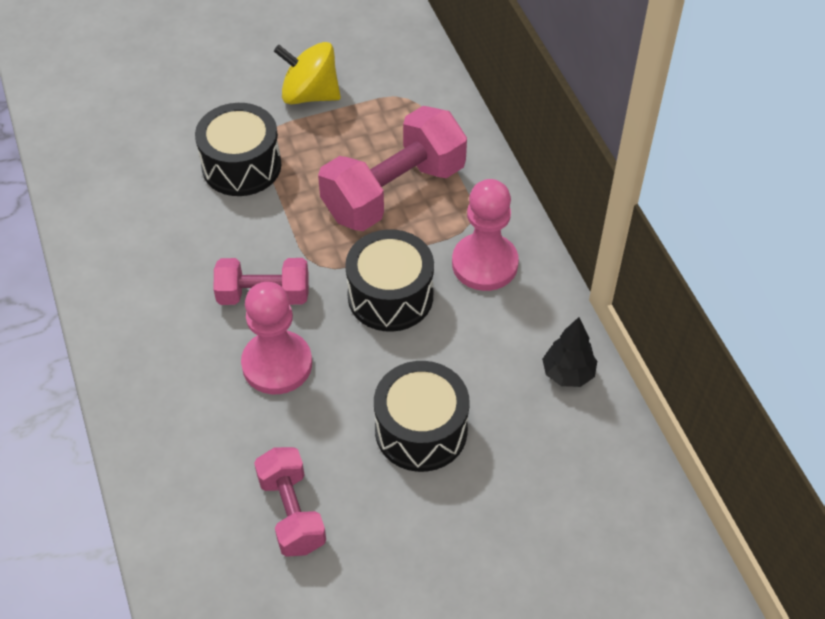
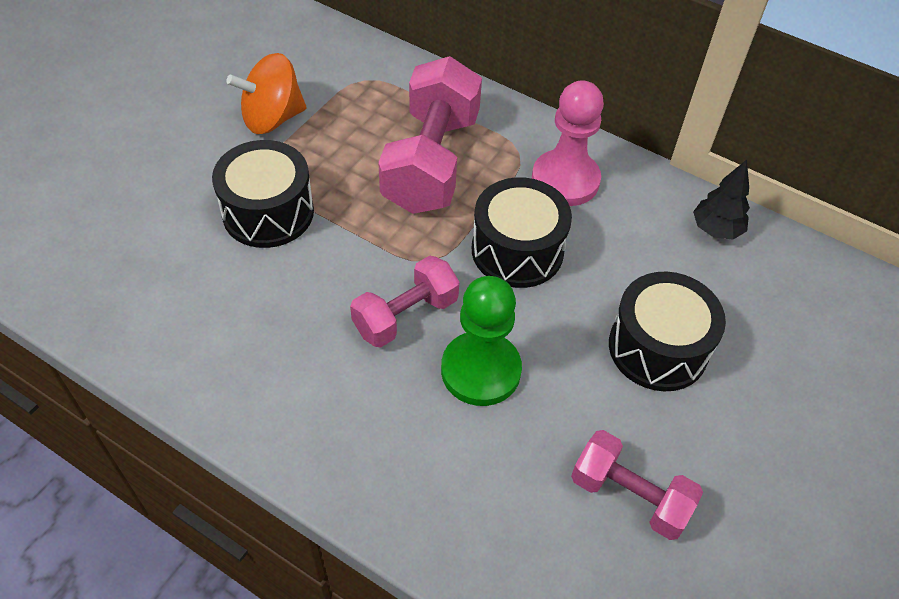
camera: 40 degrees left, 0 degrees up
(277, 364) = (480, 370): pink pawn -> green pawn
(310, 95) = (272, 118): yellow spinning top -> orange spinning top

